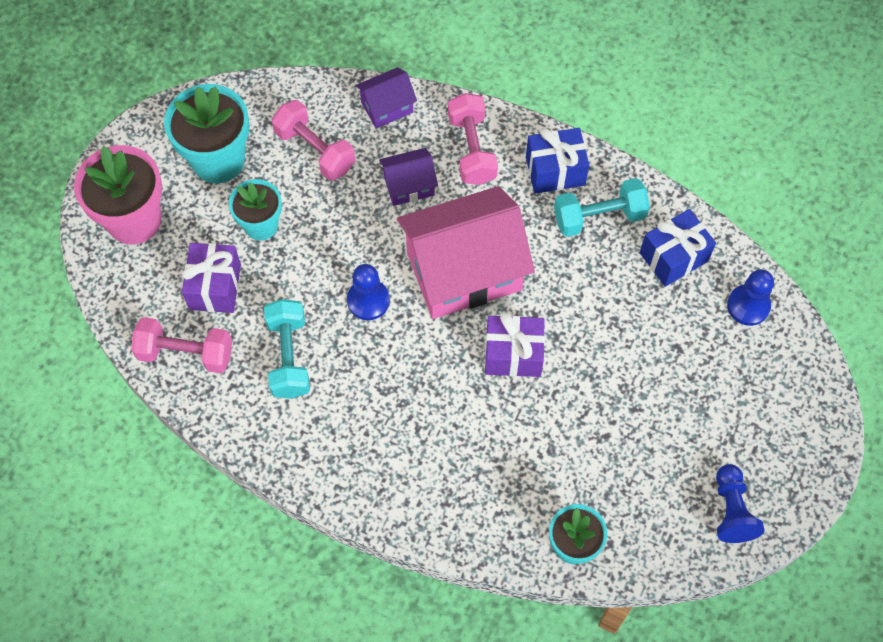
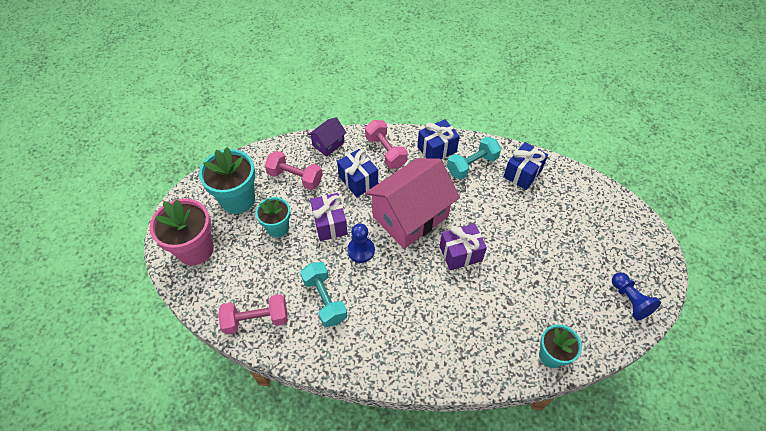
camera: 20 degrees left, 10 degrees down
(215, 287) = (261, 273): purple gift -> purple gift (330, 224)
(409, 185) = (358, 180): purple house -> blue gift
(748, 306) = (575, 186): blue pawn -> none

